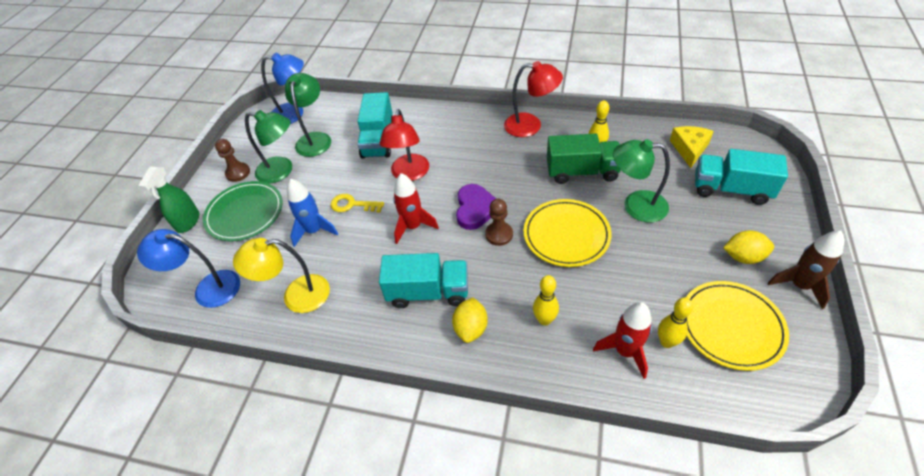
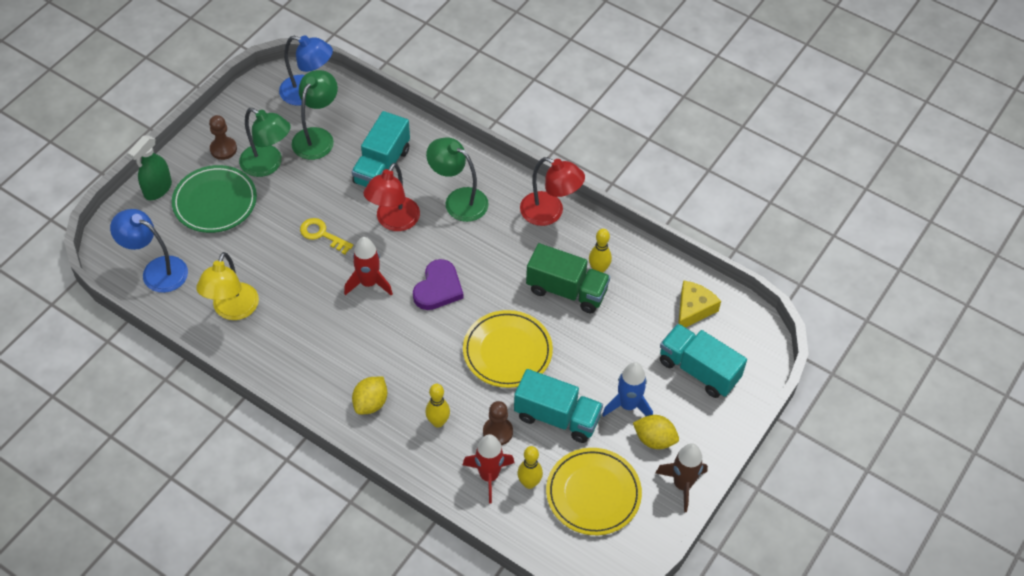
camera: 15 degrees right, 5 degrees up
(296, 295) = (233, 310): yellow lamp -> yellow lamp turned 90 degrees counterclockwise
(314, 231) = (274, 249): blue rocket -> blue rocket (628, 405)
(428, 292) = (350, 355): turquoise truck -> turquoise truck (557, 417)
(499, 234) = (445, 325): brown pawn -> brown pawn (497, 432)
(635, 205) = (593, 348): green lamp -> green lamp (458, 200)

